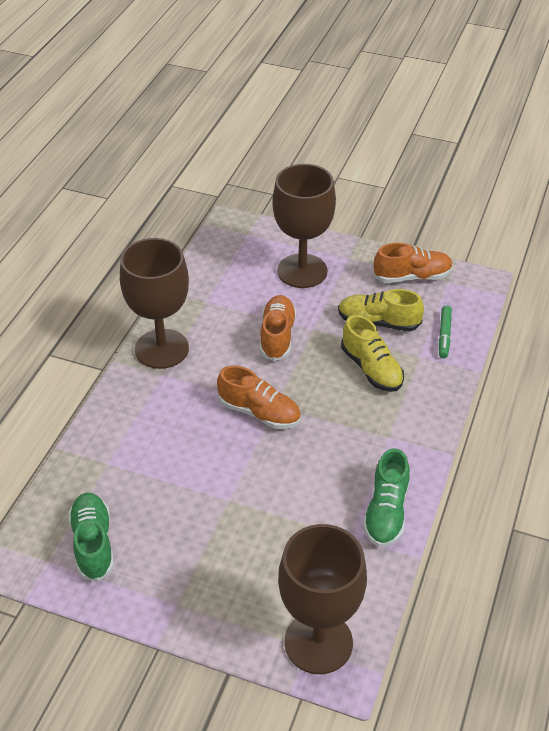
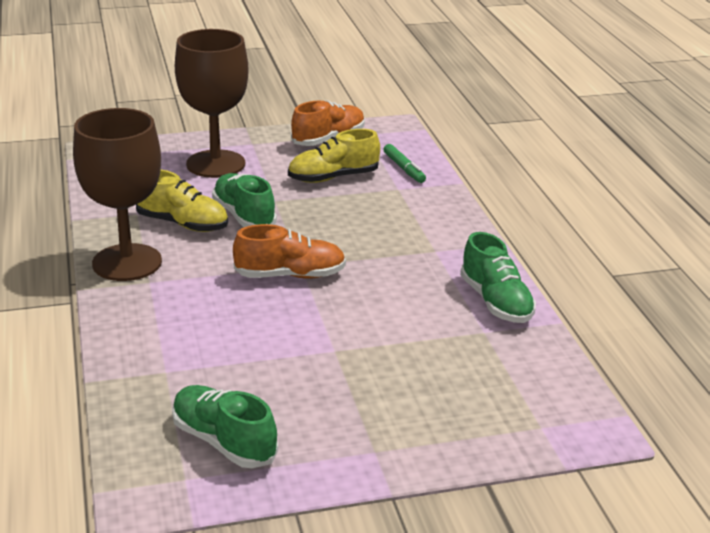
camera: 35 degrees left, 15 degrees down
(277, 336) = (244, 216): orange shoe -> green shoe
(318, 642) = (547, 418): brown goblet -> none
(371, 369) = (364, 210): yellow shoe -> yellow shoe (182, 224)

